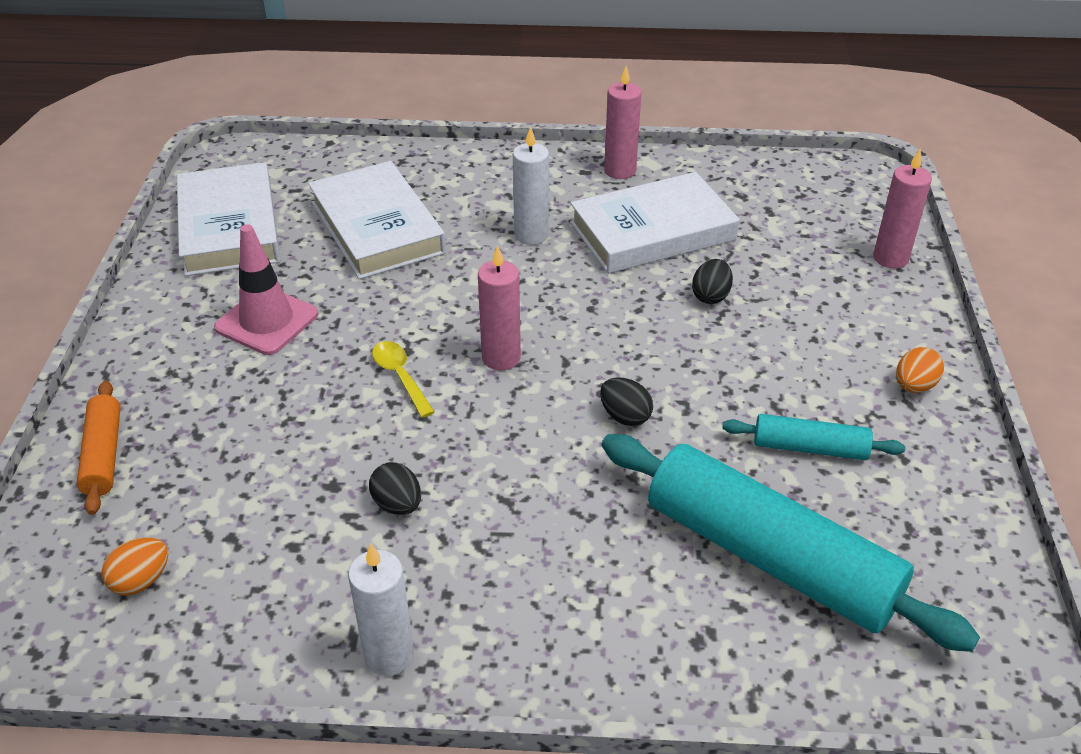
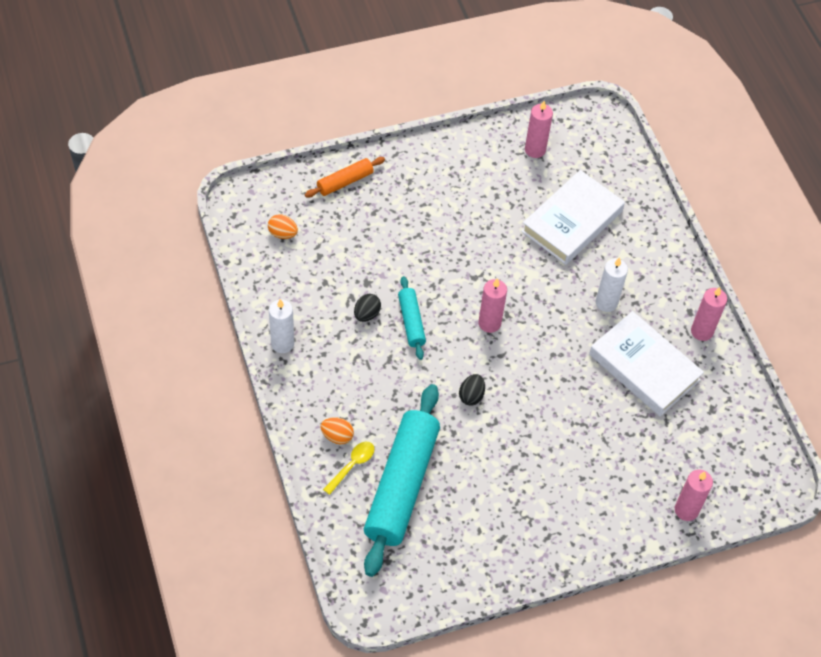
camera: 65 degrees right, 15 degrees up
(229, 227) = (535, 150): white book -> pink candle
(267, 321) = (466, 204): pink traffic cone -> none
(400, 377) = (453, 282): yellow spoon -> yellow spoon (352, 465)
(710, 296) = (595, 414): black egg -> none
(810, 447) = (488, 491): turquoise rolling pin -> turquoise rolling pin (411, 322)
(914, 386) = (564, 538): orange egg -> orange egg (337, 436)

